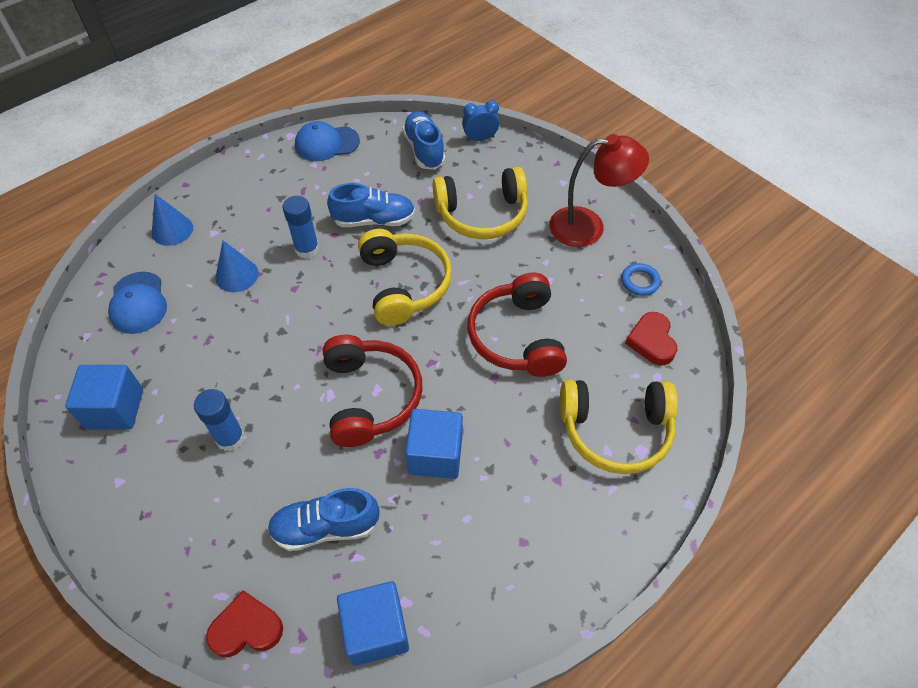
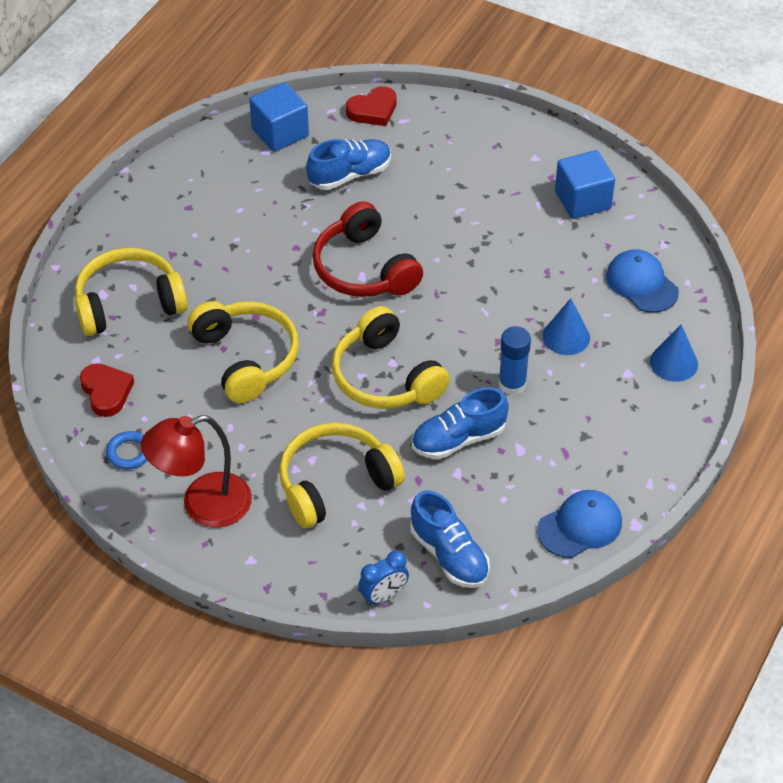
camera: 160 degrees right, 5 degrees down
(230, 438) = (467, 207): blue glue stick -> none
(435, 454) = (284, 243): blue cube -> none
(517, 337) = (246, 358): red headphones -> yellow headphones

